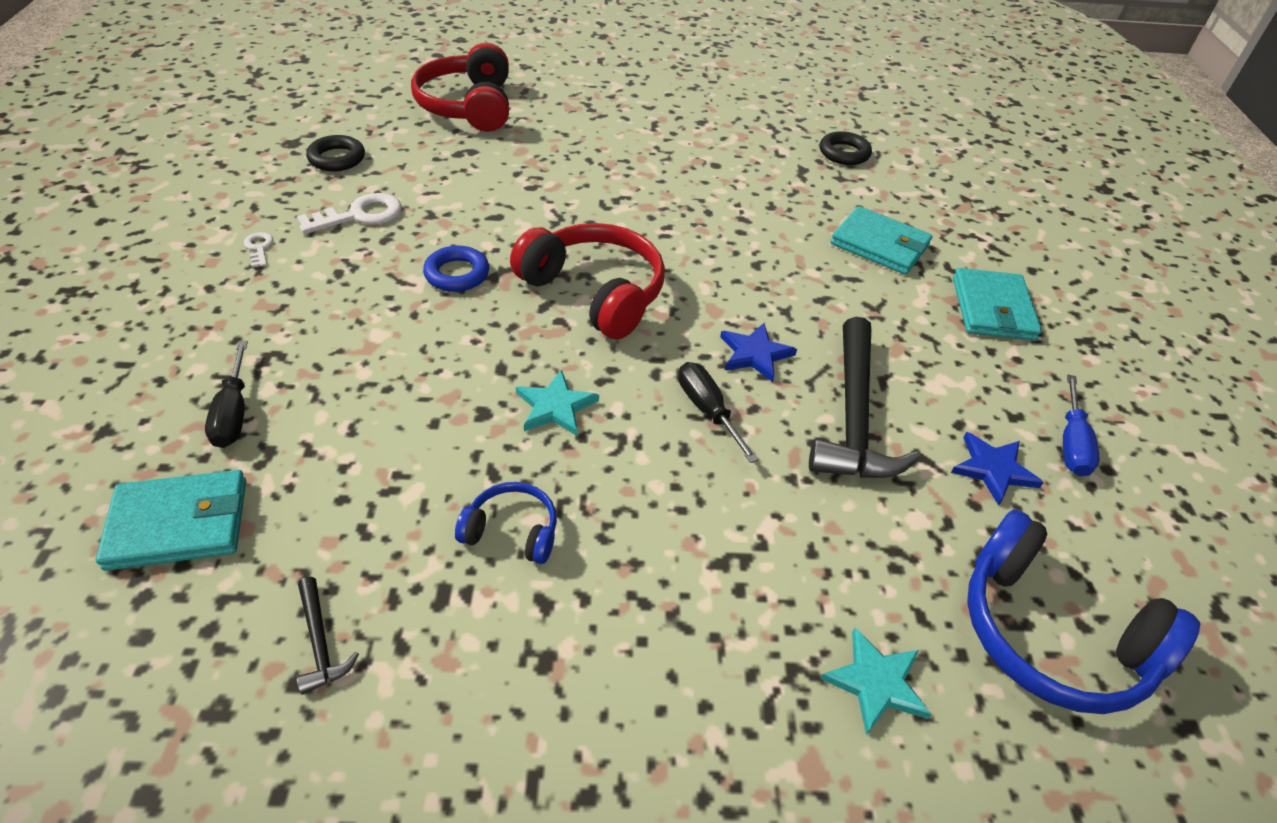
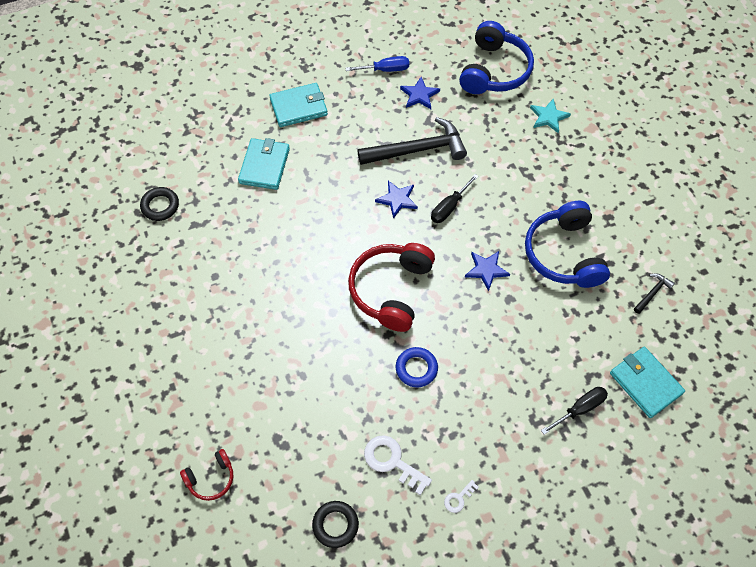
camera: 110 degrees left, 15 degrees up
(468, 106) = (211, 478): red headphones -> red headphones, size x0.51
(512, 531) = (564, 254): blue headphones -> blue headphones, size x1.97
(555, 406) = (486, 270): turquoise star -> blue star

